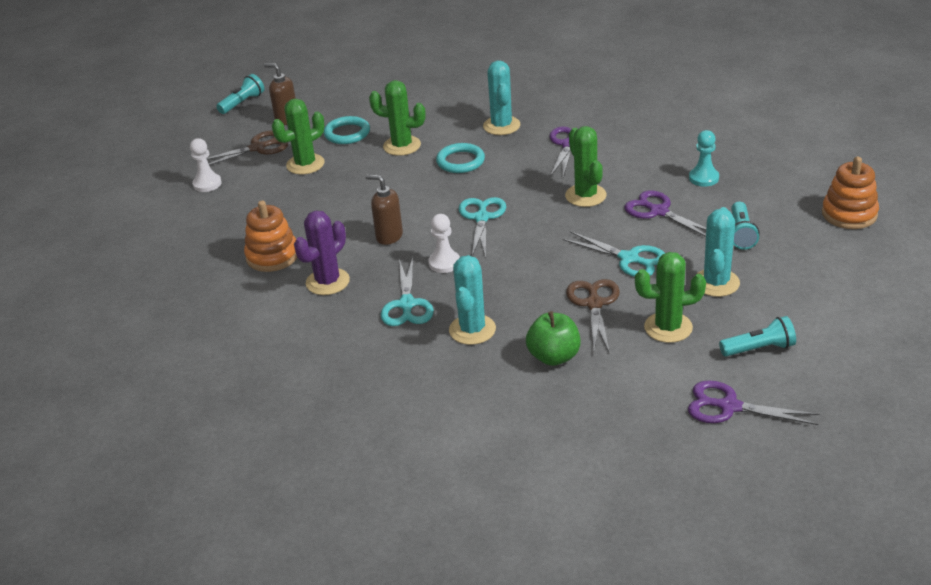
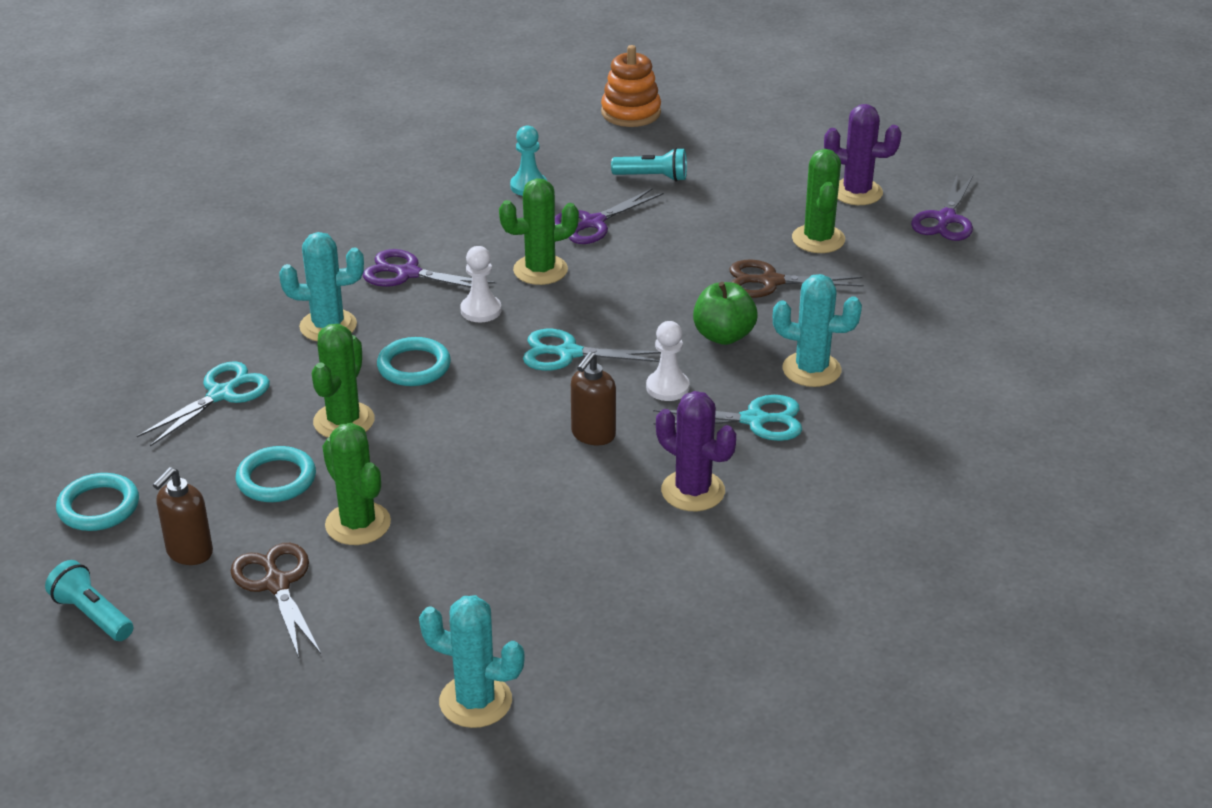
camera: 90 degrees left, 0 degrees up
(207, 184) = (376, 641): white pawn -> white pawn (481, 310)
(272, 256) = (617, 549): orange stacking toy -> none
(326, 88) = (98, 507): none -> turquoise ring
(554, 357) = (865, 315): green apple -> green apple (723, 336)
(629, 258) = (685, 251): turquoise scissors -> turquoise scissors (221, 394)
(716, 283) = (742, 202): turquoise cactus -> turquoise cactus (475, 701)
(759, 349) = (857, 192): turquoise flashlight -> purple cactus

